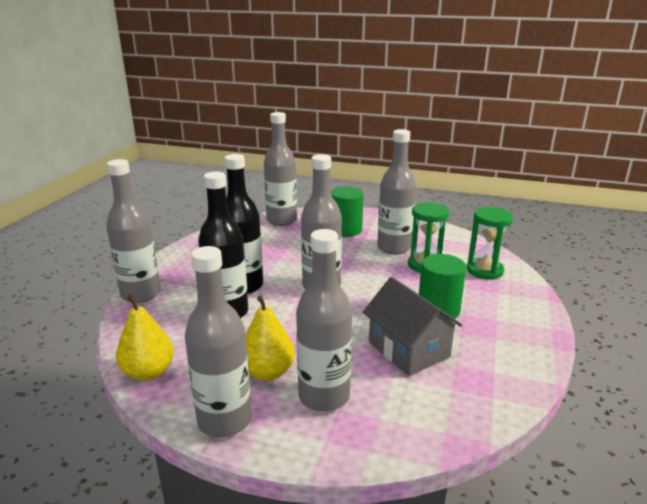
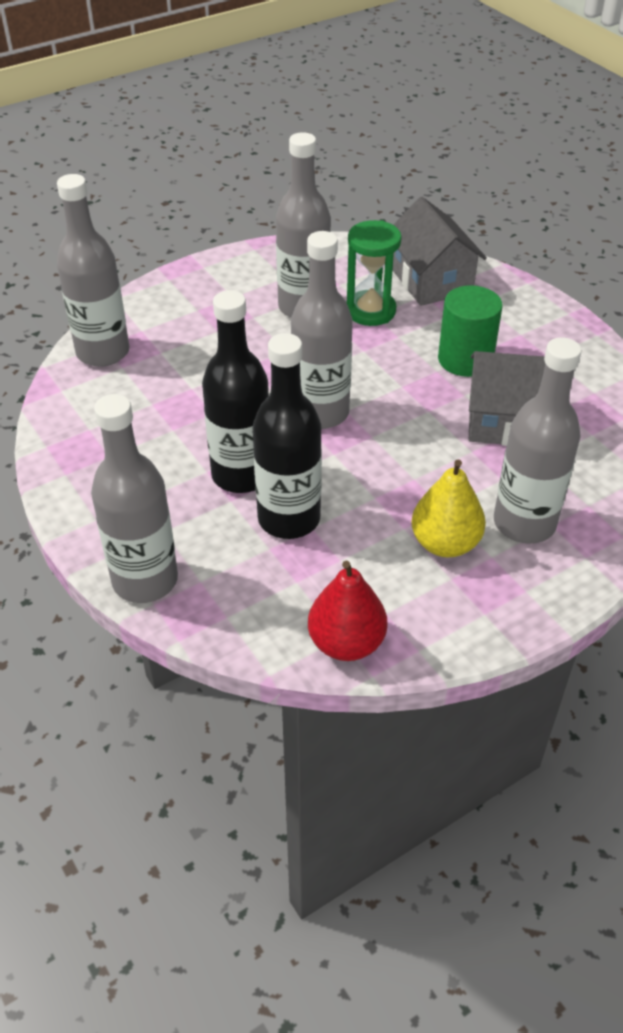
camera: 50 degrees left, 20 degrees up
(148, 372) = (346, 643): yellow pear -> red pear
(224, 420) = (494, 615): grey bottle -> none
(346, 230) = (209, 316): green cylinder -> none
(484, 271) = (431, 281): green hourglass -> grey house

